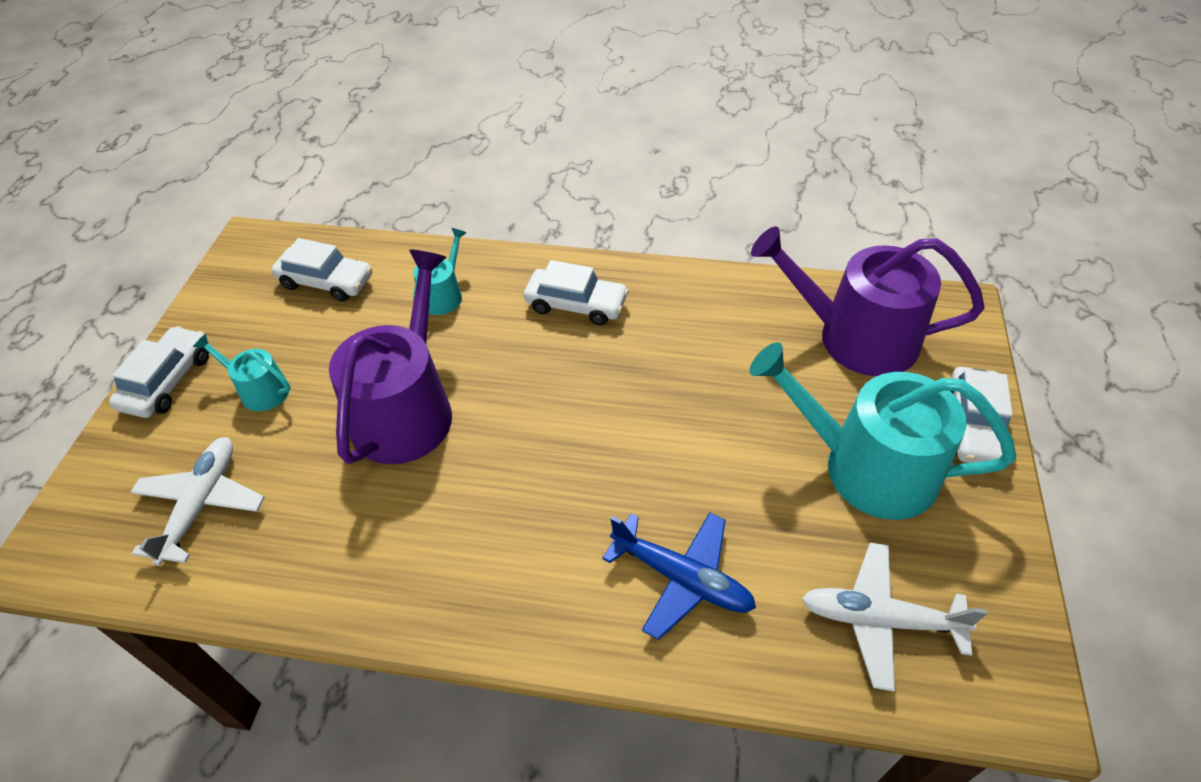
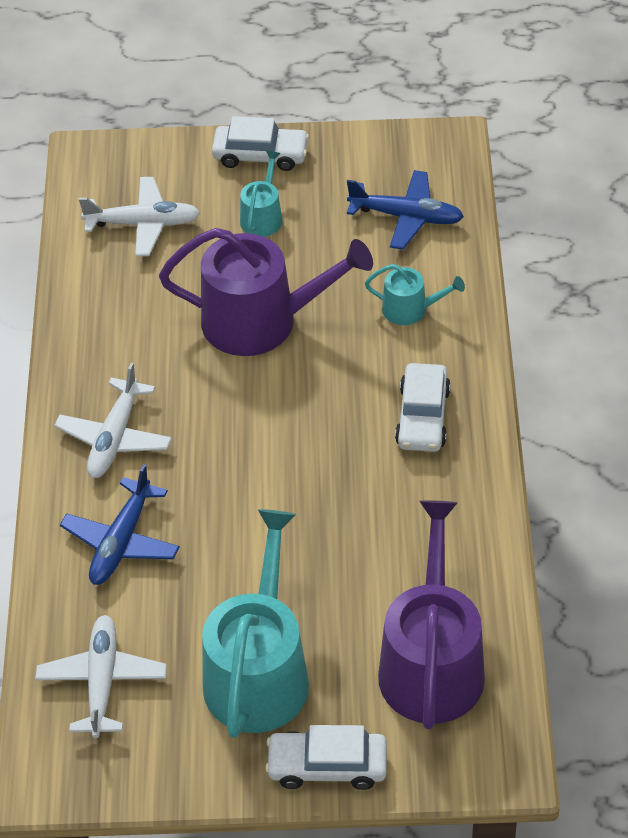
camera: 80 degrees right, 0 degrees up
(326, 282) = (406, 217): white car -> blue plane
(525, 570) = (114, 438): none -> white plane

